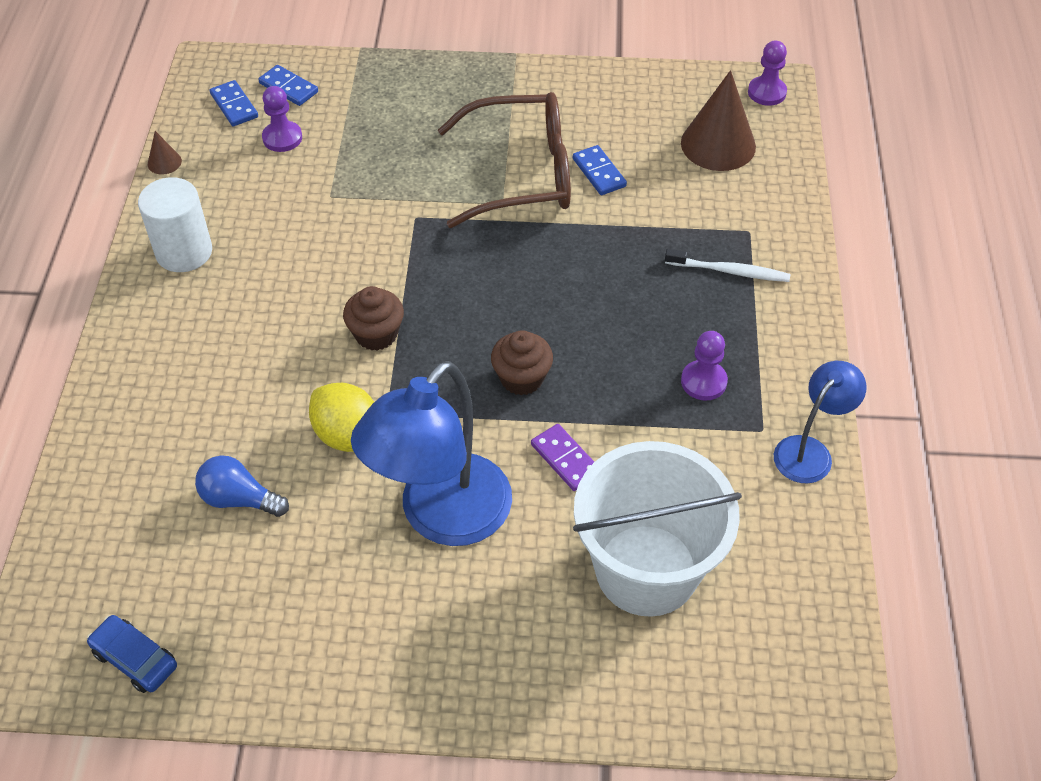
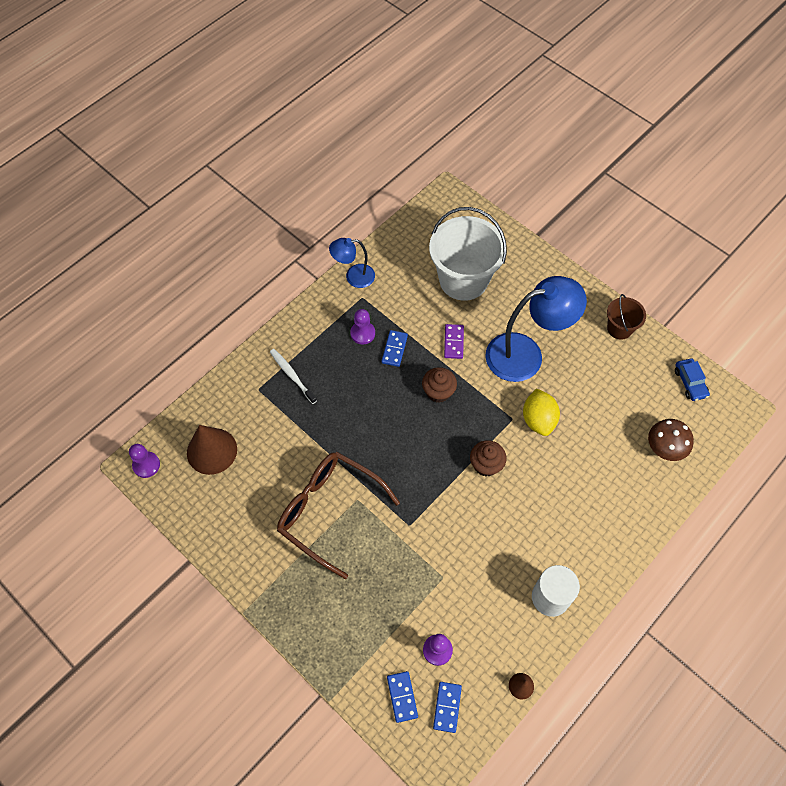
camera: 140 degrees left, 10 degrees up
(126, 520) = (664, 448): none -> brown mushroom
(239, 499) = (607, 423): blue light bulb -> none
(318, 674) = (619, 328): none -> brown bucket
(599, 172) = (289, 480): blue domino -> blue domino (394, 349)

